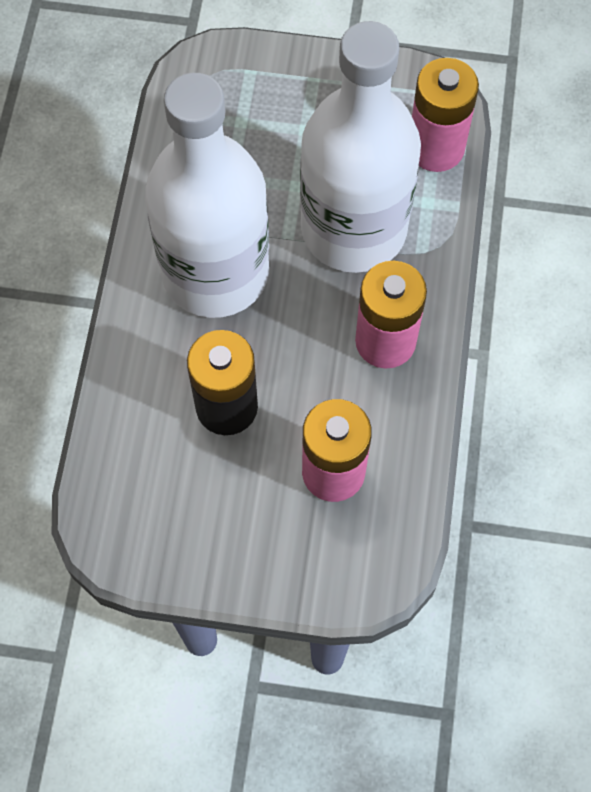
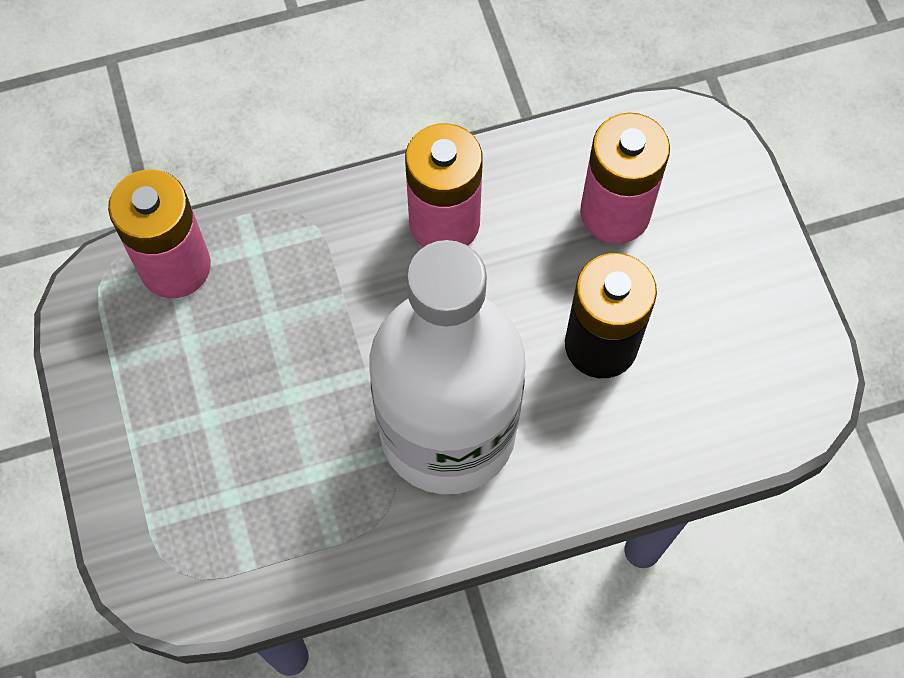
camera: 115 degrees left, 0 degrees up
(354, 229) = (322, 309): white bottle -> none

